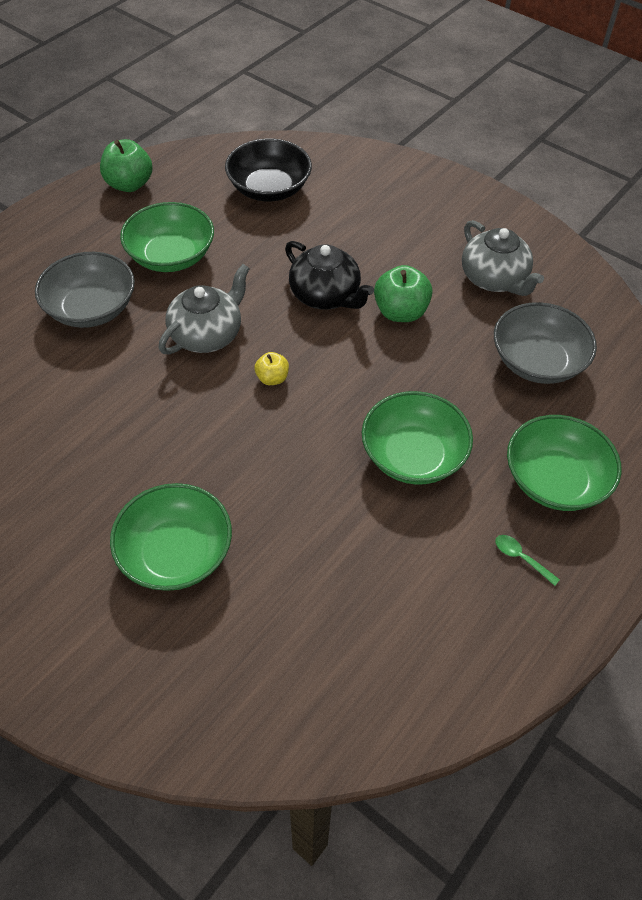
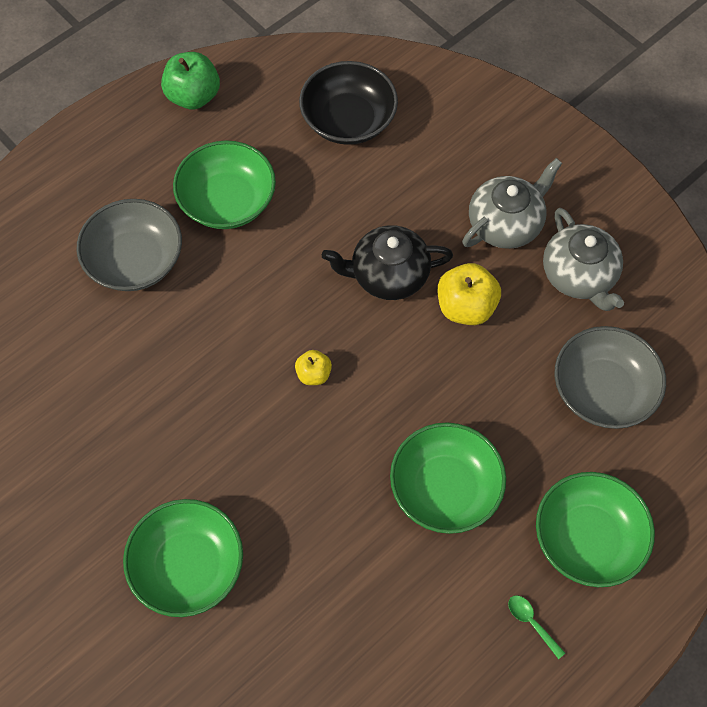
camera: 10 degrees right, 10 degrees up
(207, 334) = (253, 309): grey teapot -> grey teapot (506, 223)
(326, 295) = (388, 275): black teapot -> black teapot turned 120 degrees clockwise
(400, 312) = (466, 307): green apple -> yellow apple

